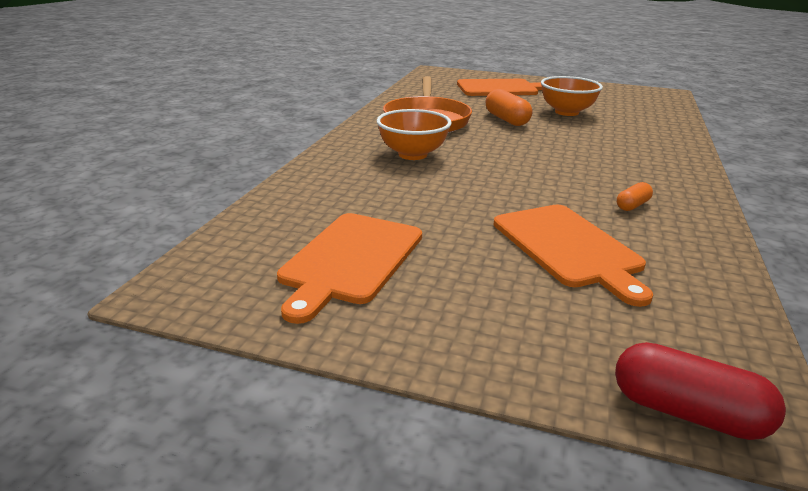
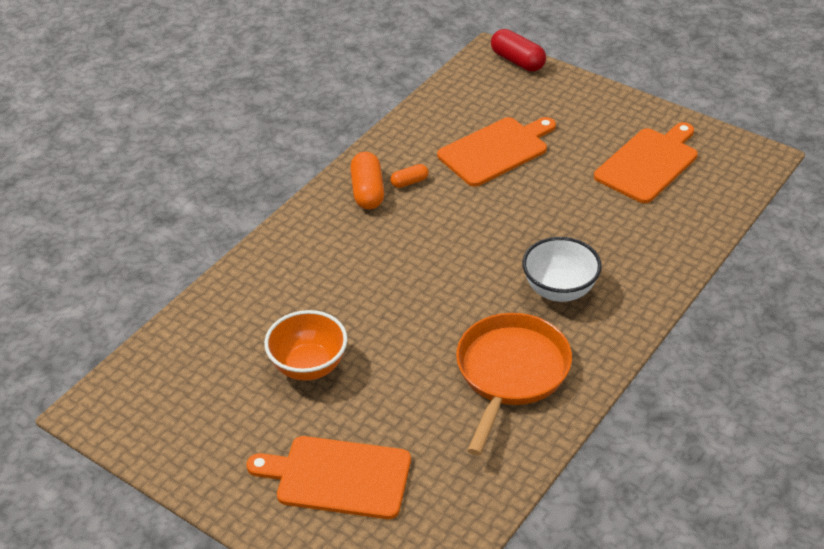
camera: 160 degrees left, 15 degrees up
(412, 154) = (559, 290): orange bowl -> white bowl
(506, 120) = (406, 356): orange capsule -> orange capsule (367, 191)
(568, 247) = (496, 150): orange cutting board -> orange cutting board turned 60 degrees clockwise

